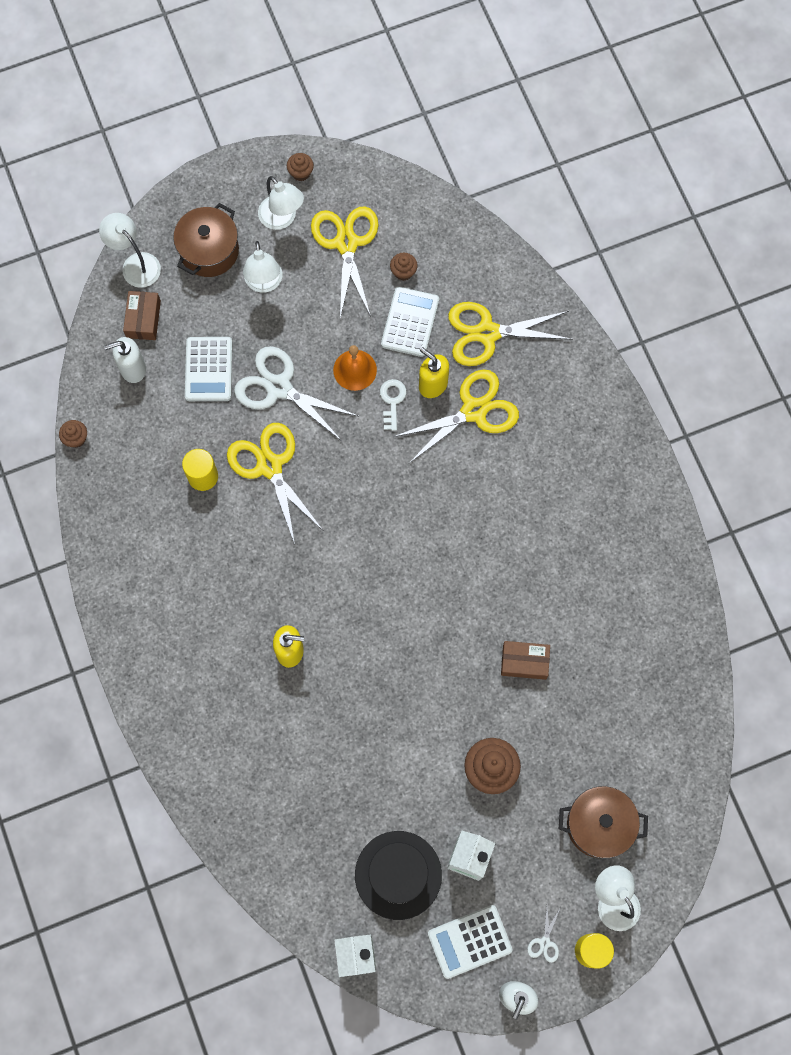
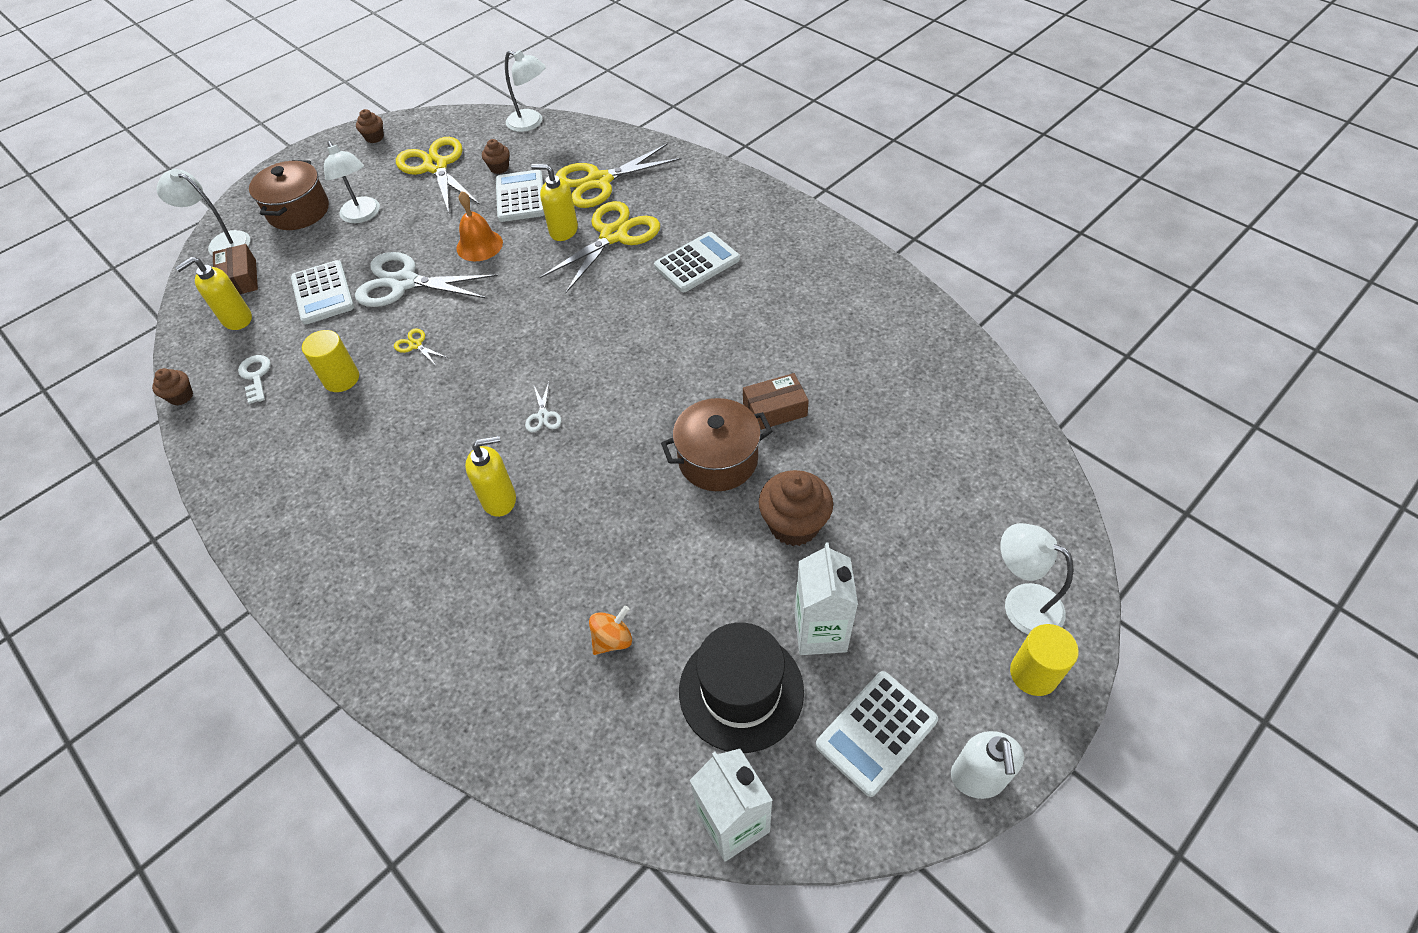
camera: 20 degrees left, 20 degrees down
(132, 369) = (237, 319): white soap dispenser -> yellow soap dispenser
(270, 466) = (415, 345): yellow scissors -> yellow scissors, size x0.42
(282, 219) = (366, 170): white lamp -> white lamp (531, 123)
(330, 800) = (612, 639): none -> orange spinning top
(392, 401) = (527, 255): white key -> white key (256, 376)
(531, 477) = (697, 263): none -> white calculator
(544, 942) = (971, 690): white scissors -> white scissors (543, 416)
(599, 824) = (952, 530): brown pot -> brown pot (718, 460)

